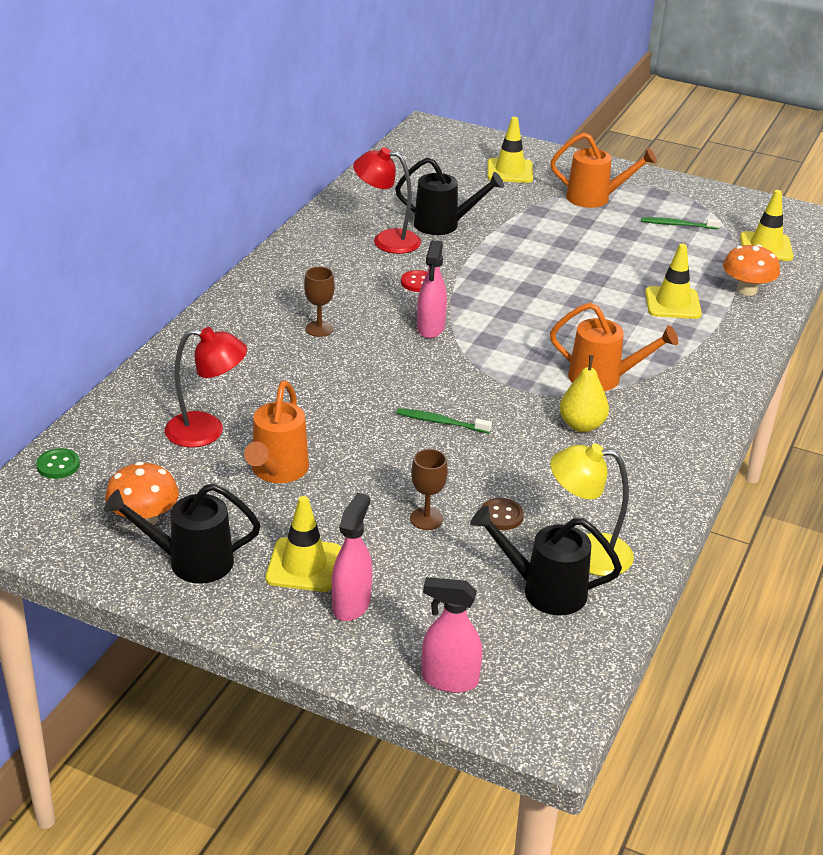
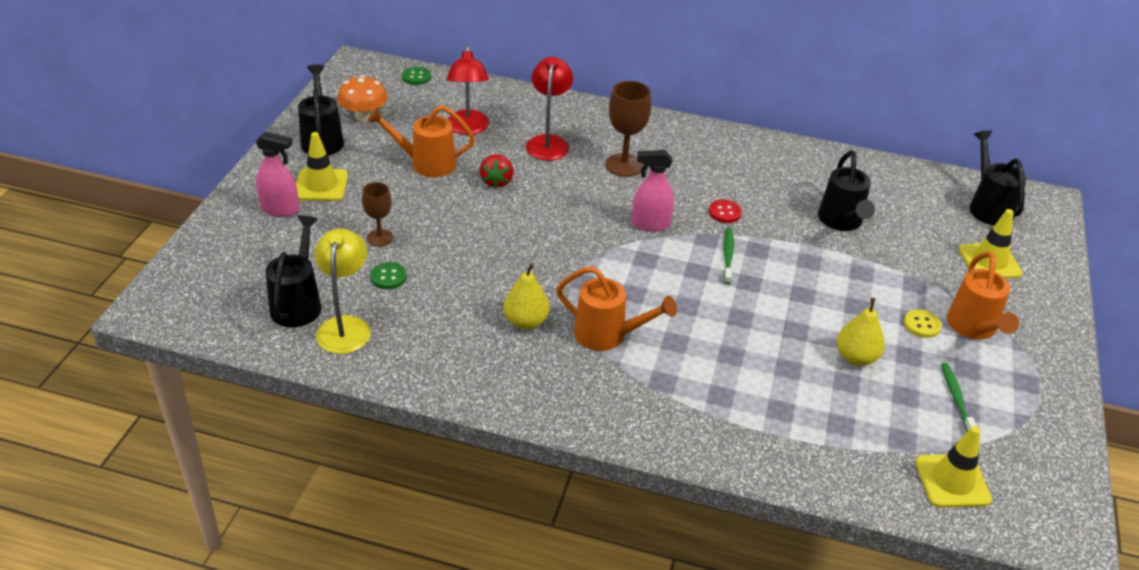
camera: 80 degrees right, 5 degrees up
(319, 329) = (624, 165): brown goblet -> brown goblet, size x1.58
(329, 420) = (497, 181): none -> red strawberry
(386, 240) = (790, 189): red lamp -> red lamp (548, 142)
(433, 153) = (988, 207): none -> black watering can
(441, 422) = (508, 238): green toothbrush -> green toothbrush (728, 256)
(449, 679) = (202, 259): pink spray bottle -> none
(501, 516) = (388, 277): brown button -> green button
(590, 219) = (922, 325): none -> yellow button
(603, 378) = (607, 335): orange watering can -> orange watering can turned 75 degrees counterclockwise
(631, 257) = (856, 357): none -> yellow pear
(672, 303) = (772, 389): yellow traffic cone -> none
(746, 290) = (835, 456): orange mushroom -> none

